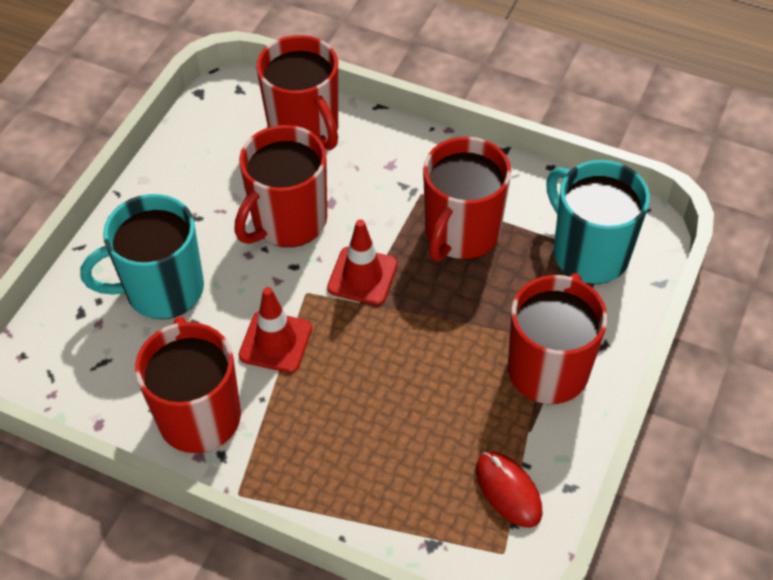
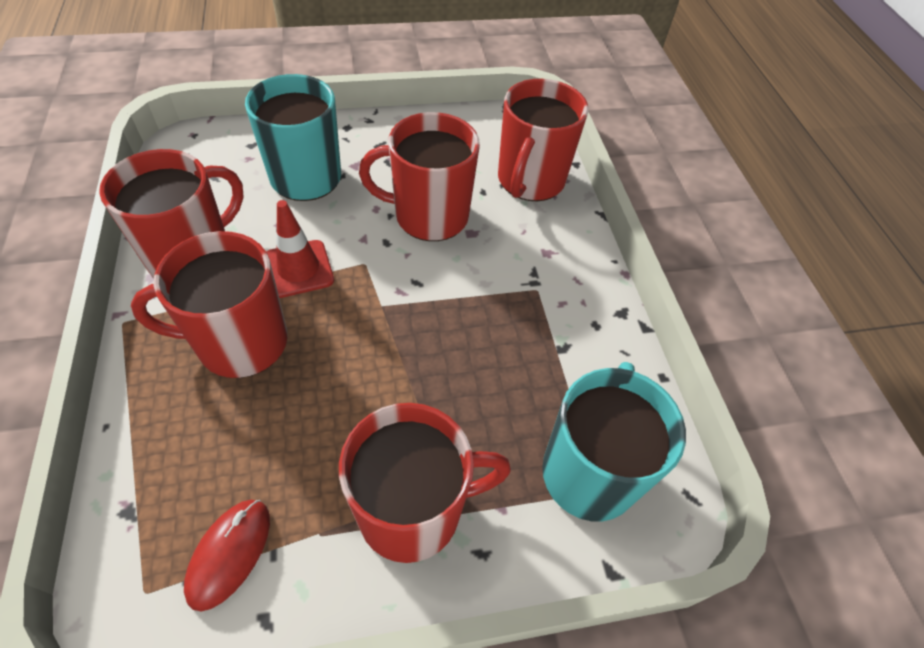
camera: 50 degrees right, 0 degrees up
(362, 276) = (411, 293): red traffic cone -> none
(461, 234) = (518, 343): red mug -> red mug (240, 342)

